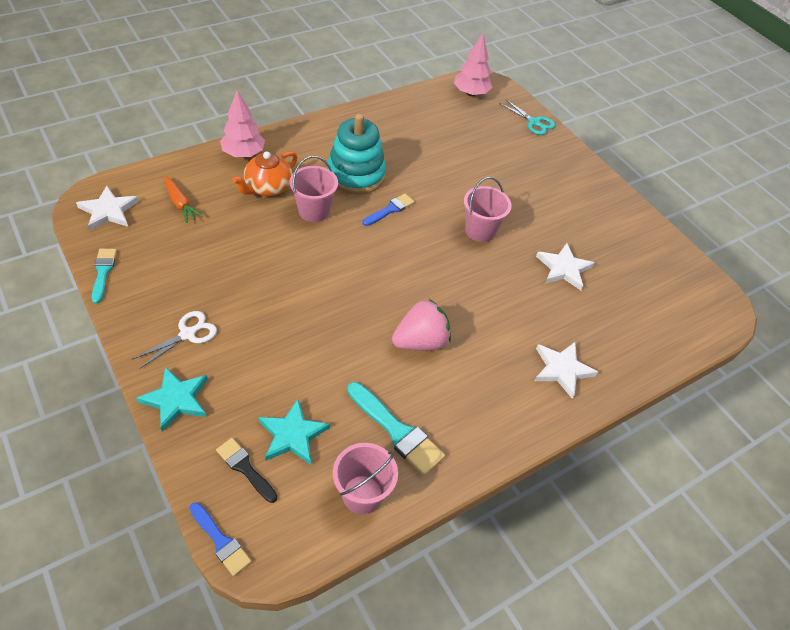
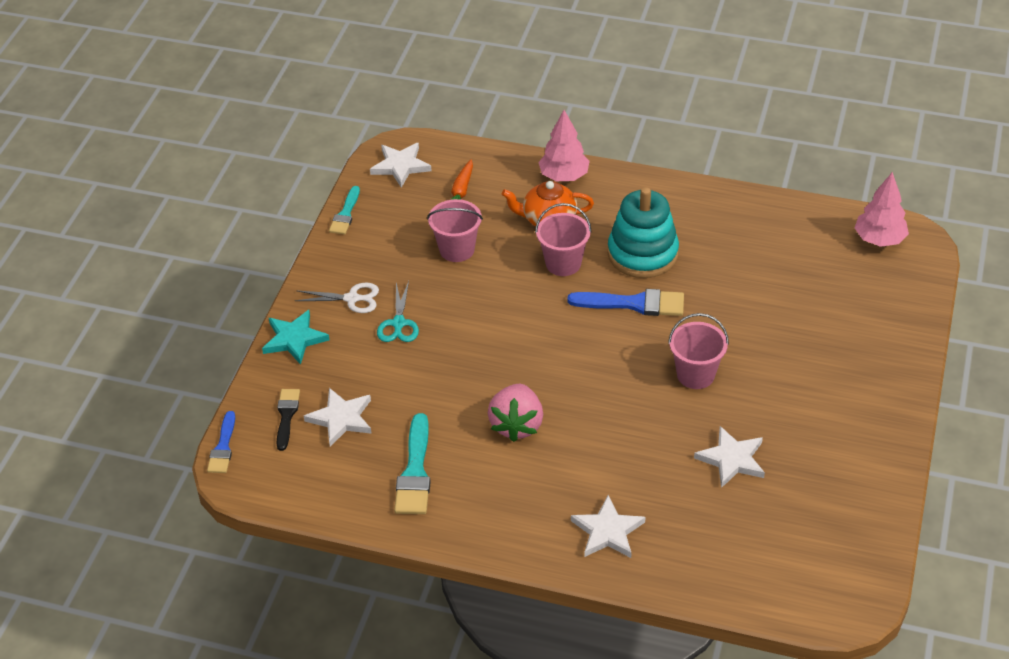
camera: 55 degrees right, 5 degrees down
(103, 272) = (345, 214): turquoise brush -> turquoise brush turned 150 degrees clockwise
(292, 435) = (341, 418): turquoise star -> white star
(362, 494) = (340, 491): pink bucket -> pink bucket (457, 249)
(390, 210) = (633, 304): blue brush -> blue brush, size x1.59
(420, 341) = (516, 425): pink strawberry -> pink strawberry turned 75 degrees clockwise
(534, 122) = (911, 309): turquoise scissors -> turquoise scissors (398, 323)

